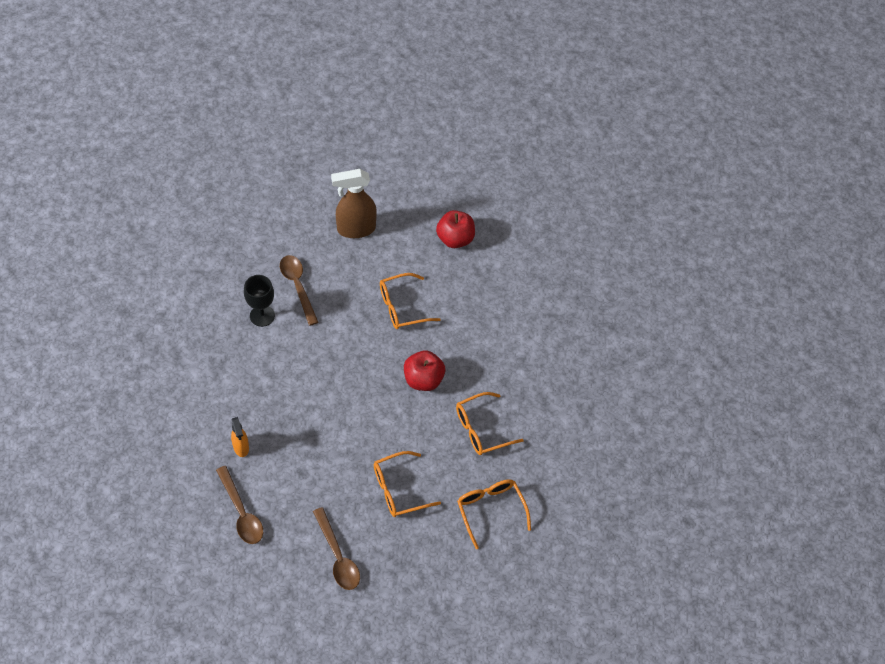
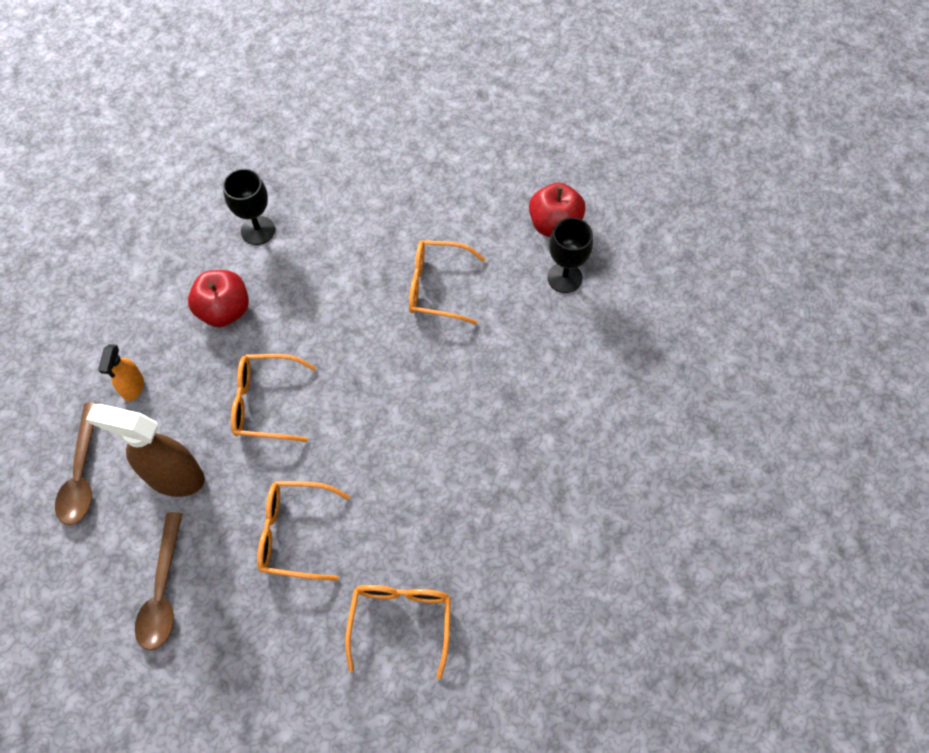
camera: 30 degrees right, 5 degrees up
(298, 286) = (322, 211): brown spoon -> none
(355, 229) = (433, 166): brown spray bottle -> brown spray bottle (174, 477)
(423, 379) = (411, 395): red apple -> red apple (224, 310)
(479, 270) = (564, 278): none -> black goblet
(482, 429) = (452, 497): orange glasses -> orange glasses (265, 403)

